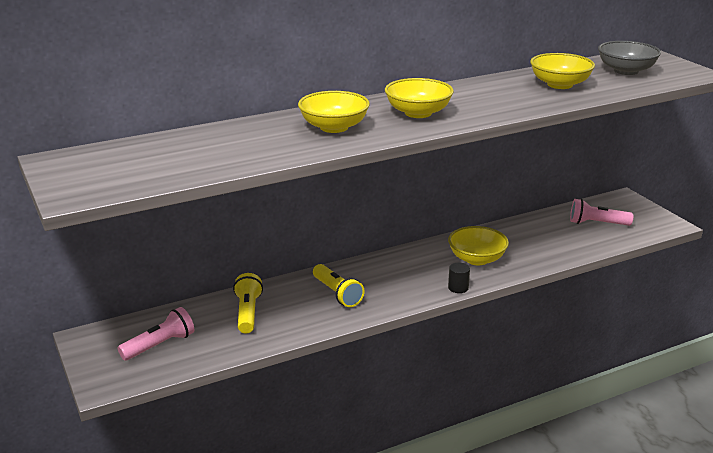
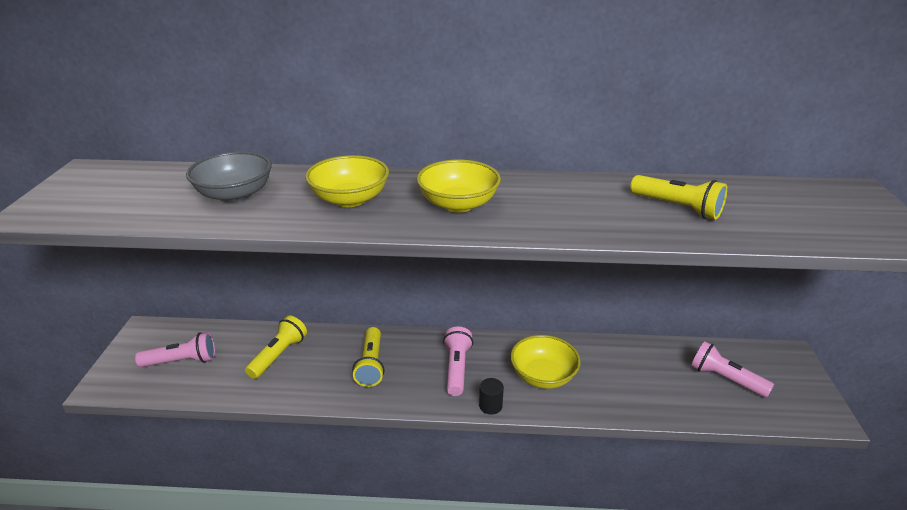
camera: 30 degrees right, 5 degrees up
(408, 274) = (456, 368): none -> pink flashlight
(560, 84) = (677, 207): yellow bowl -> yellow flashlight
(626, 71) = (796, 208): grey bowl -> grey bowl (235, 195)

